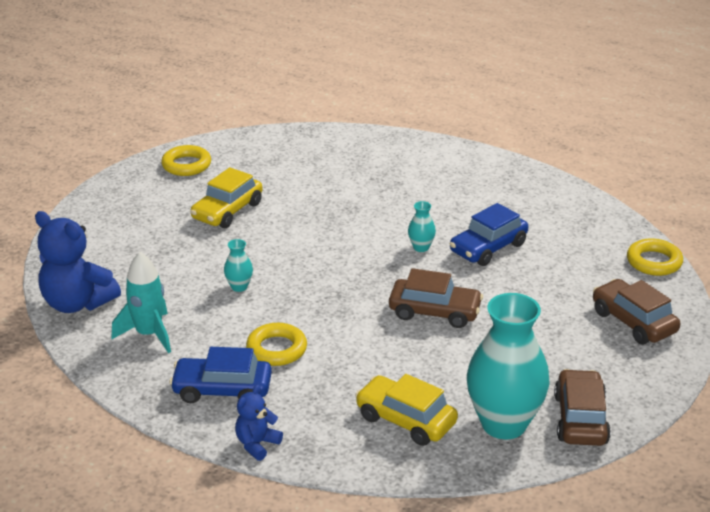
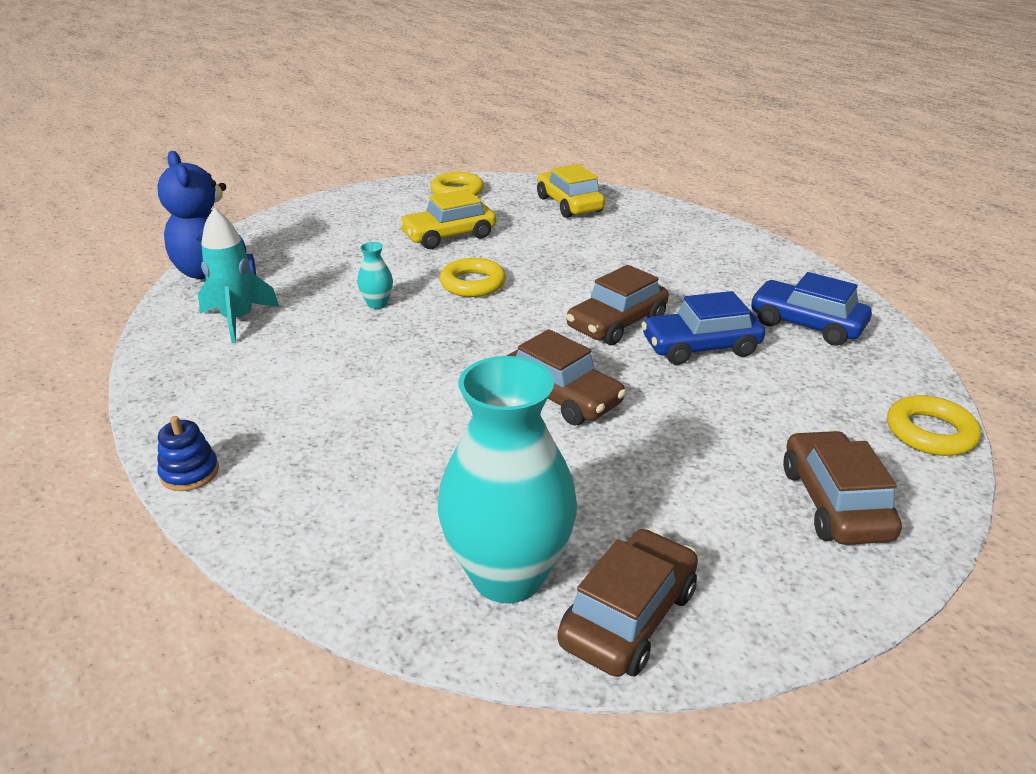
camera: 30 degrees right, 0 degrees up
(222, 390) = (233, 398): blue car -> blue car (806, 324)
(257, 444) = (189, 473): blue teddy bear -> blue stacking toy
(276, 349) = (339, 376): yellow ring -> yellow ring (473, 283)
(406, 420) = (386, 515): yellow car -> yellow car (569, 204)
(421, 247) = (616, 323): turquoise vase -> brown car

